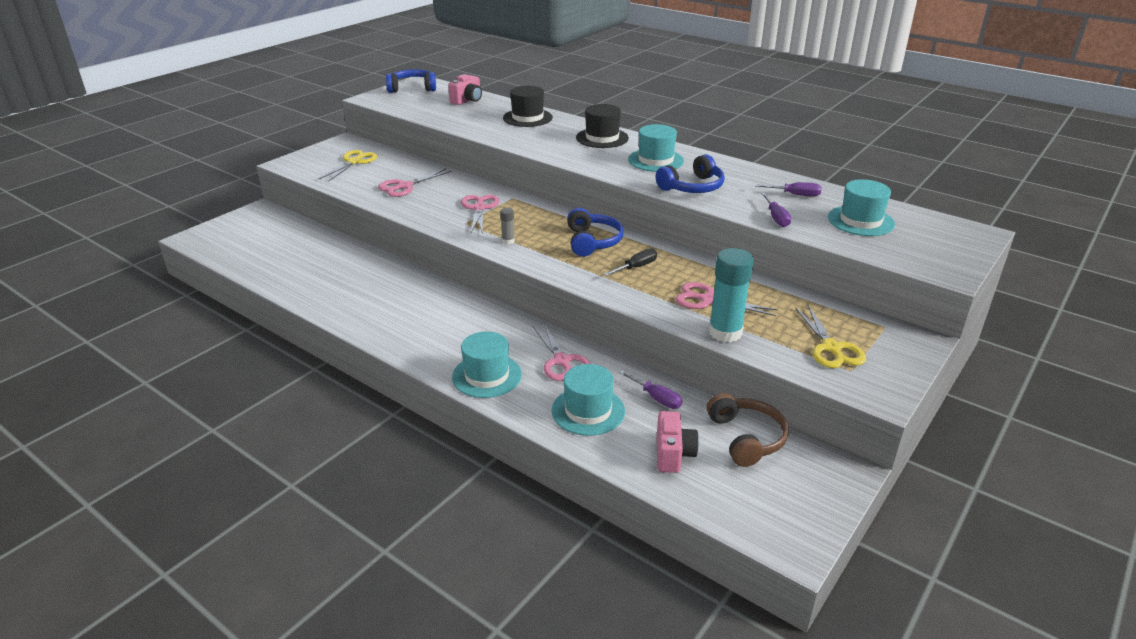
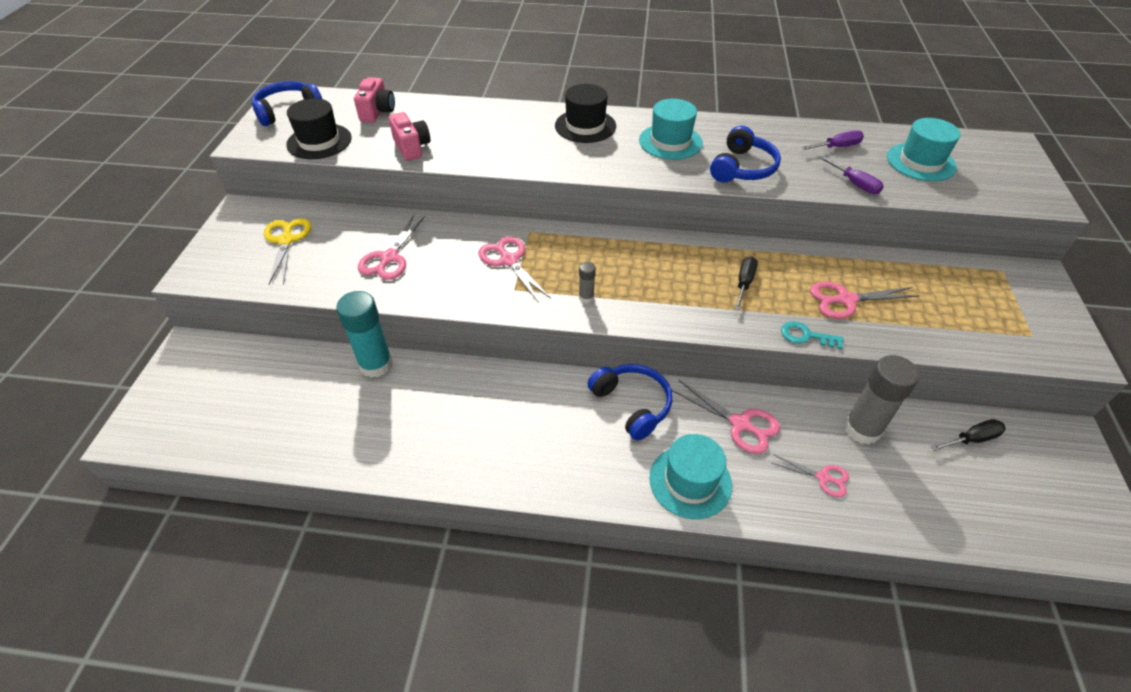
camera: 30 degrees left, 15 degrees up
(527, 118) = (475, 119): black hat -> black hat (319, 141)
(588, 411) = (823, 477): turquoise hat -> pink scissors
(592, 242) = (670, 264): blue headphones -> blue headphones (632, 405)
(645, 308) = (806, 336): none -> turquoise key
(656, 398) = (862, 429): purple screwdriver -> grey glue stick
(673, 454) = (939, 492): pink camera -> pink camera (412, 147)
(725, 332) = (900, 336): turquoise glue stick -> turquoise glue stick (376, 364)
(746, 438) = (971, 439): brown headphones -> black screwdriver
(831, 348) = (993, 315): yellow scissors -> none

